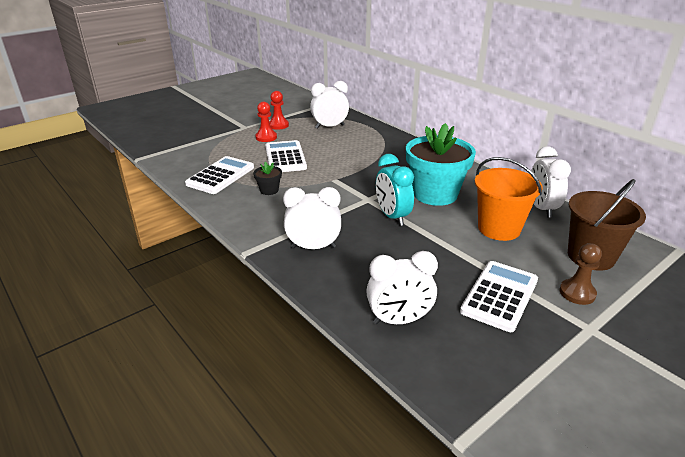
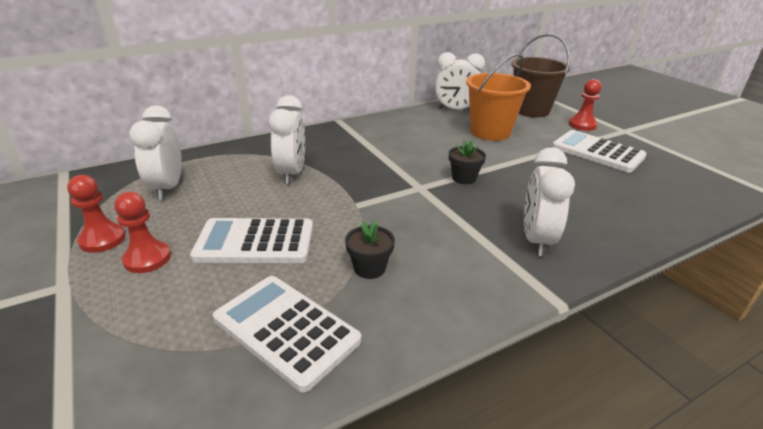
camera: 80 degrees left, 0 degrees up
(392, 216) = (464, 178): turquoise clock -> black flower pot
(399, 320) = (656, 202): white clock -> white clock (291, 173)
(435, 194) = (417, 147): turquoise flower pot -> none
(577, 293) = (582, 125): brown pawn -> red pawn

